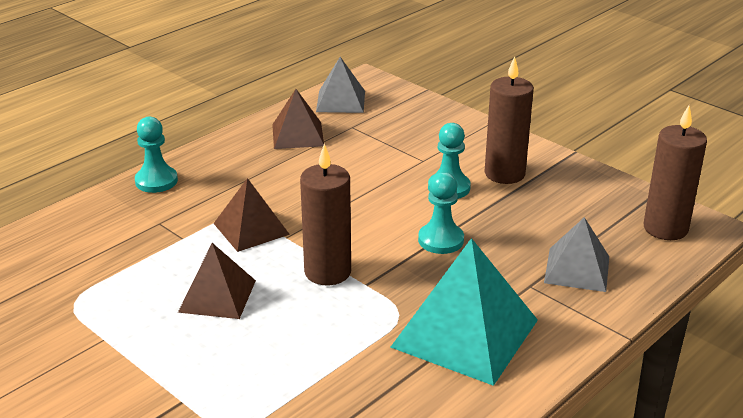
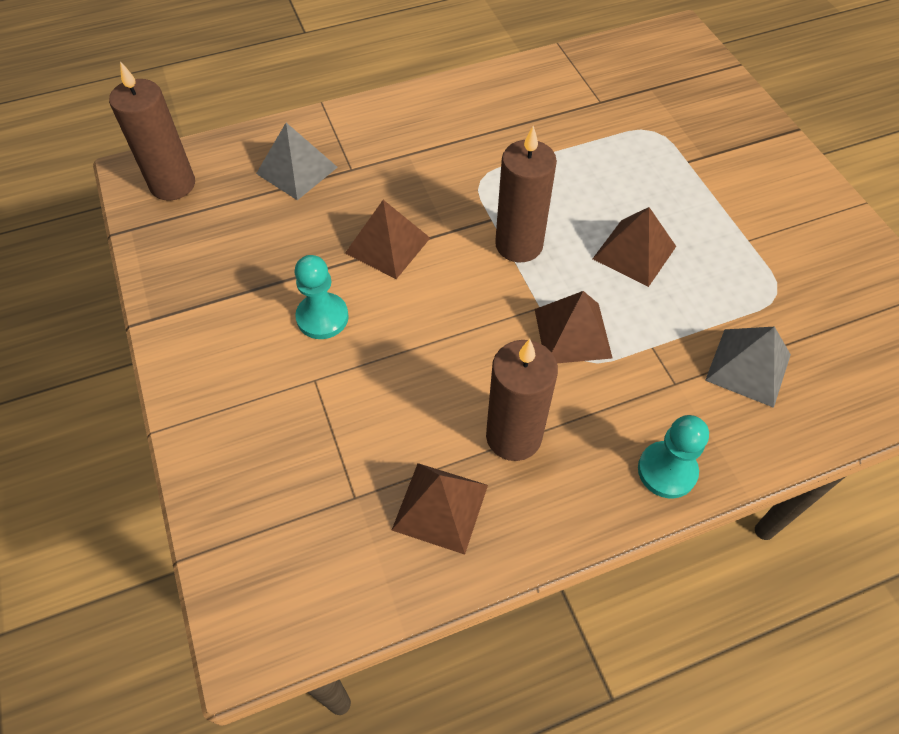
camera: 155 degrees left, 25 degrees up
(340, 101) = (330, 581): grey pyramid -> grey pyramid (748, 367)
(441, 240) = (388, 245): turquoise pawn -> brown pyramid
(465, 333) = (440, 144): turquoise pyramid -> none
(504, 174) = (244, 317): brown candle -> brown candle (513, 436)

